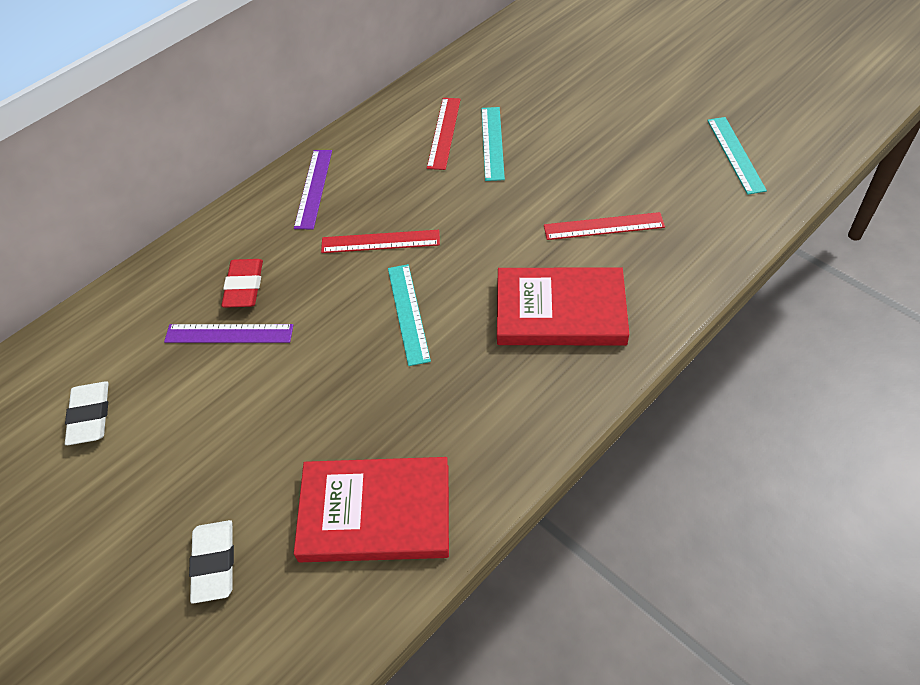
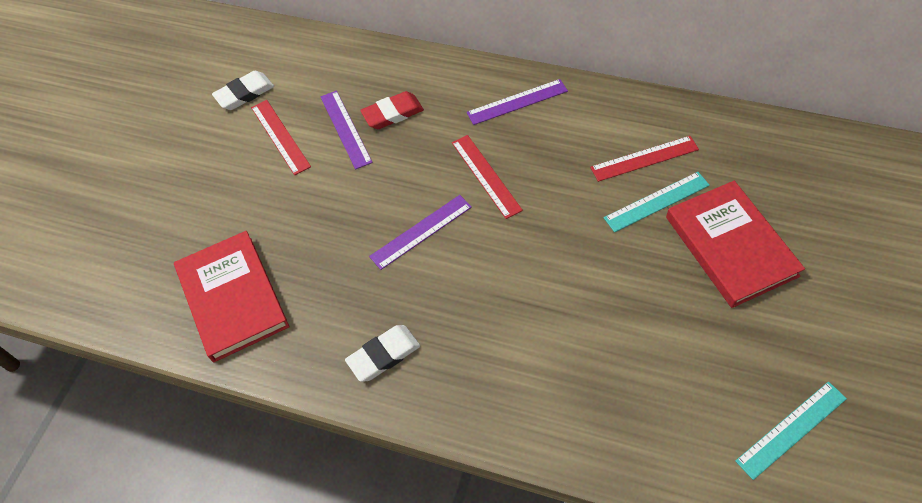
camera: 65 degrees right, 5 degrees up
(214, 563) = (163, 223): white eraser -> white eraser (384, 355)
(408, 313) = (421, 232): turquoise ruler -> purple ruler
(560, 311) = (480, 343): red book -> red book (730, 246)
(604, 226) = (604, 339): red ruler -> red ruler (280, 136)

